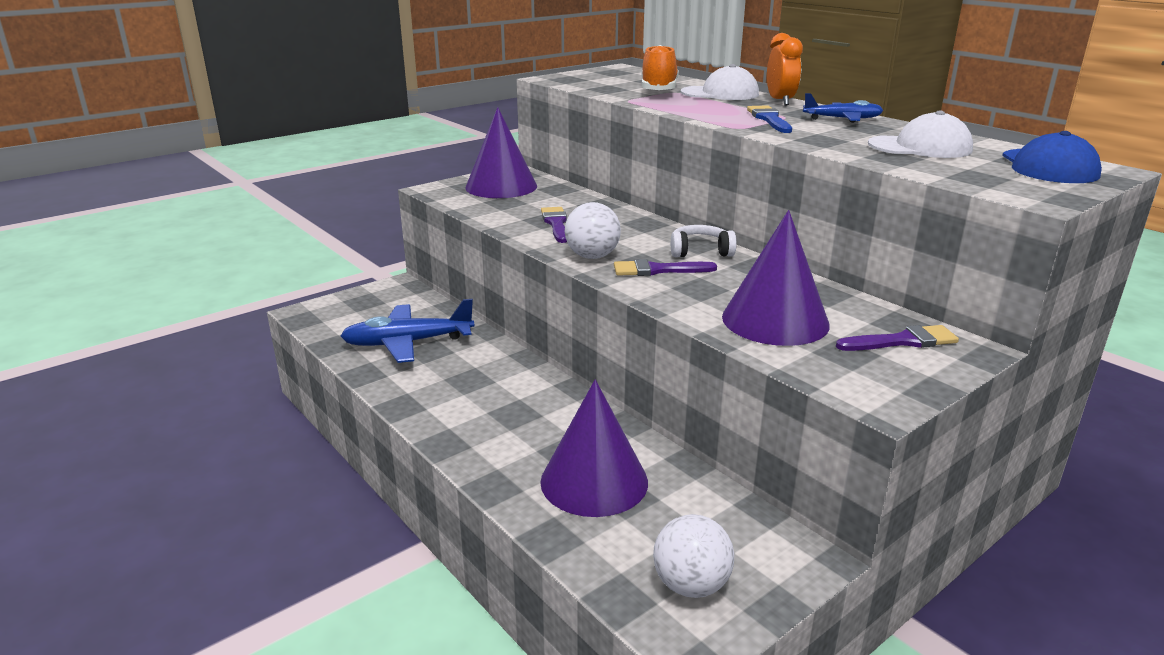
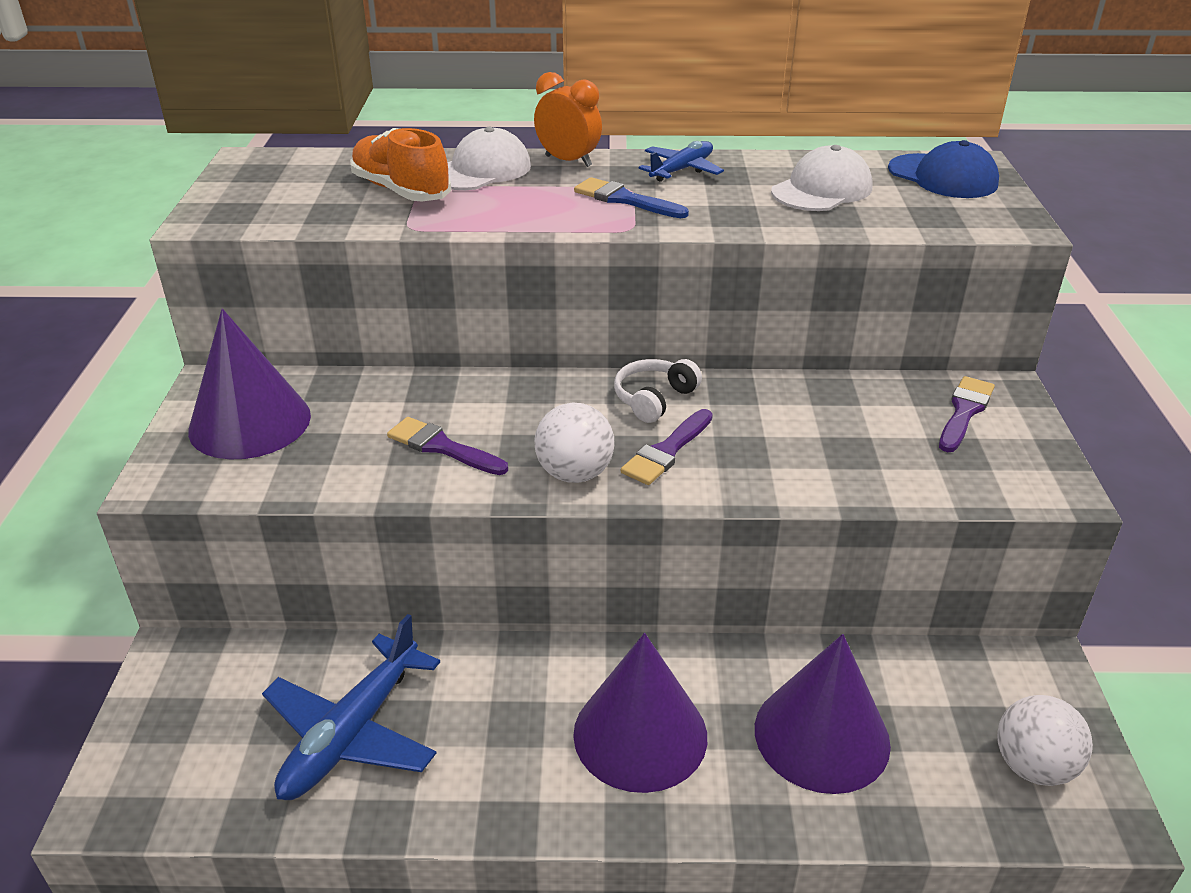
camera: 50 degrees left, 10 degrees up
(775, 320) = (860, 450): purple cone -> purple cone (640, 734)

